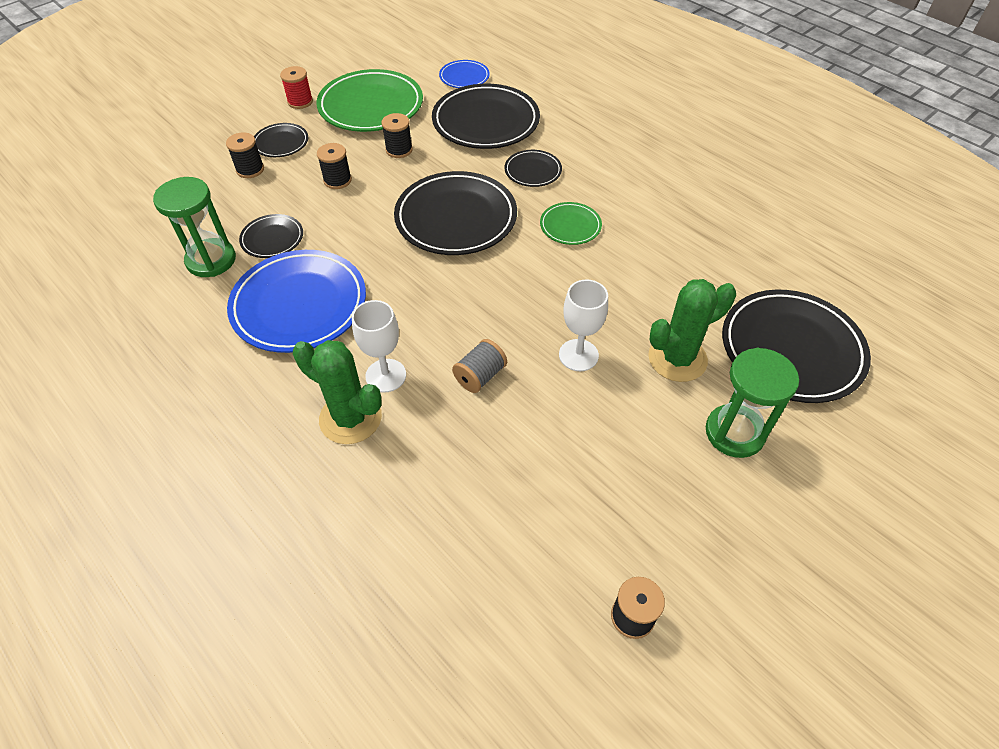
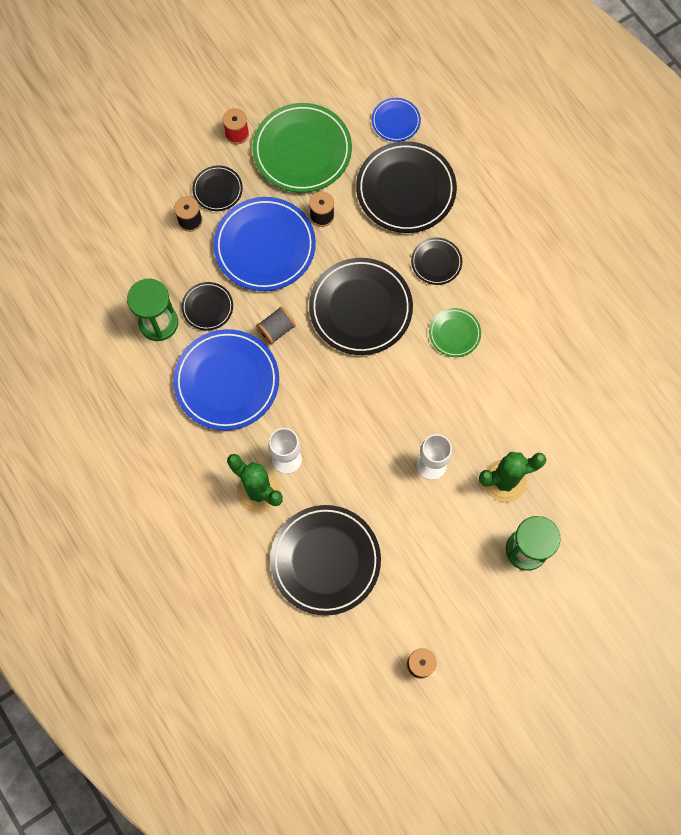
camera: 10 degrees right, 20 degrees up
(337, 180) = (265, 246): black spool -> blue plate
(480, 376) = (355, 471): grey spool -> grey spool (276, 330)
(791, 349) = (593, 487): black plate -> black plate (325, 560)

